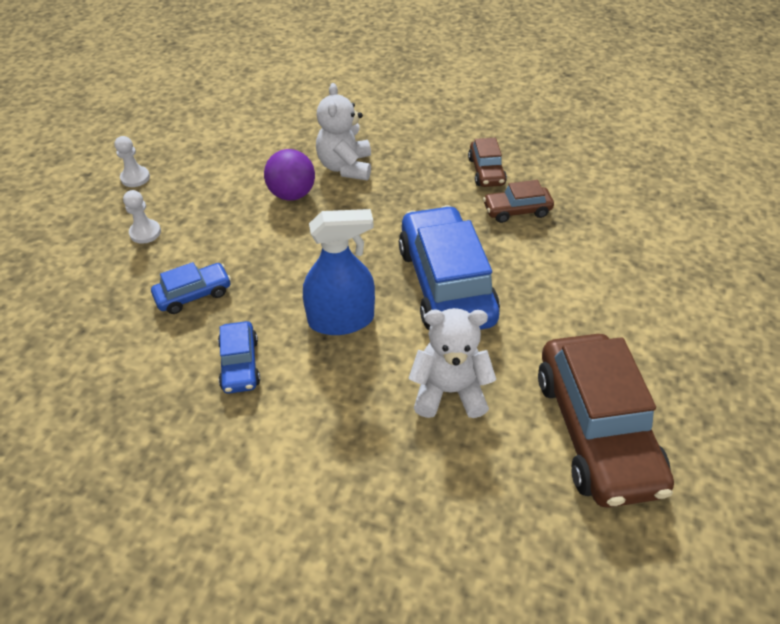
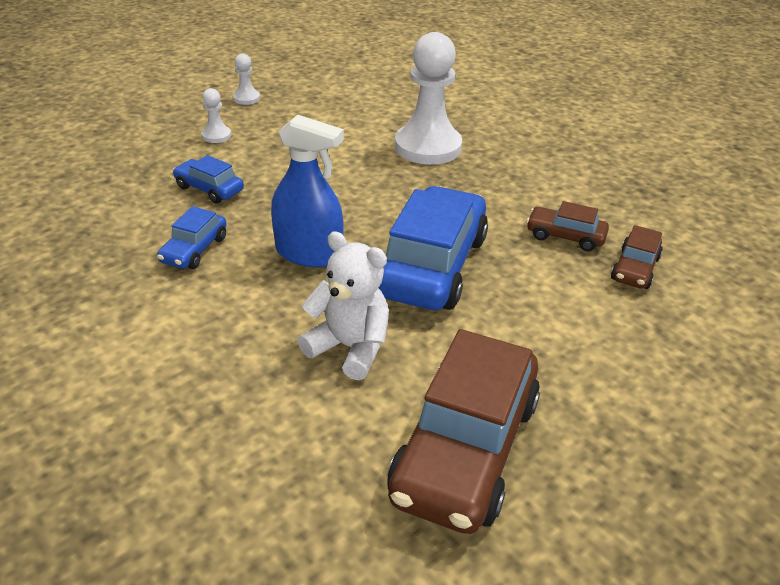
camera: 30 degrees right, 10 degrees down
(194, 294) = (209, 189): blue car -> blue car turned 150 degrees counterclockwise
(292, 194) = (360, 150): purple ball -> none
(345, 167) = (427, 147): white teddy bear -> white pawn
(486, 171) = (564, 195): brown car -> brown car (635, 269)

